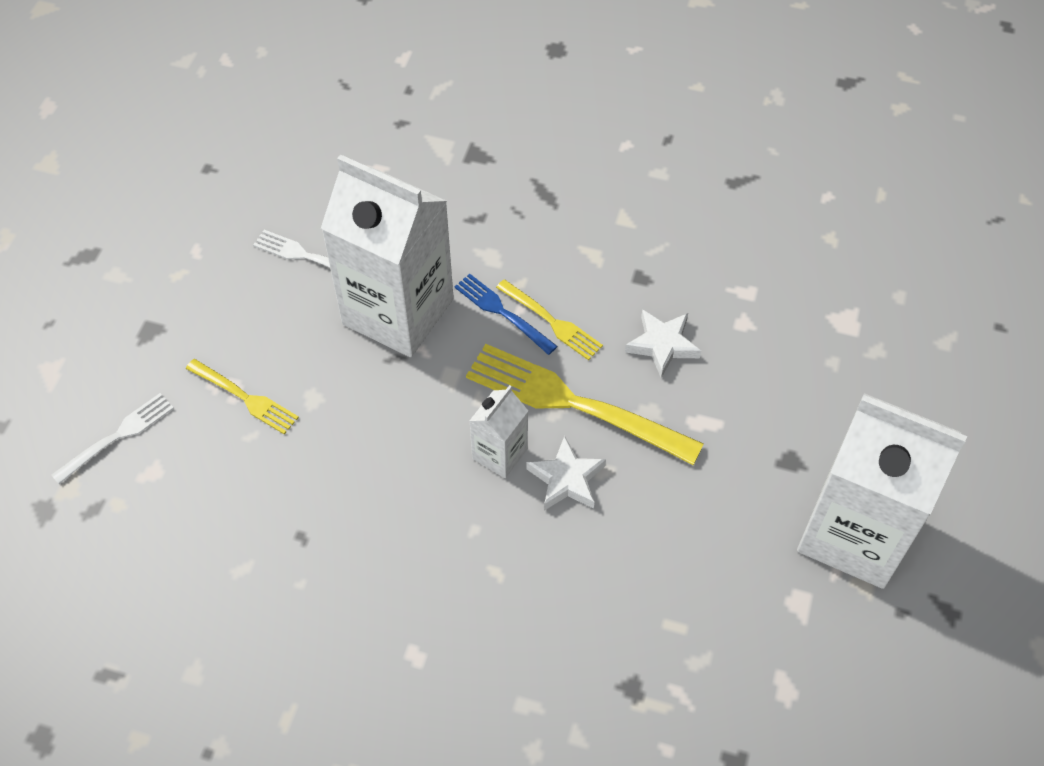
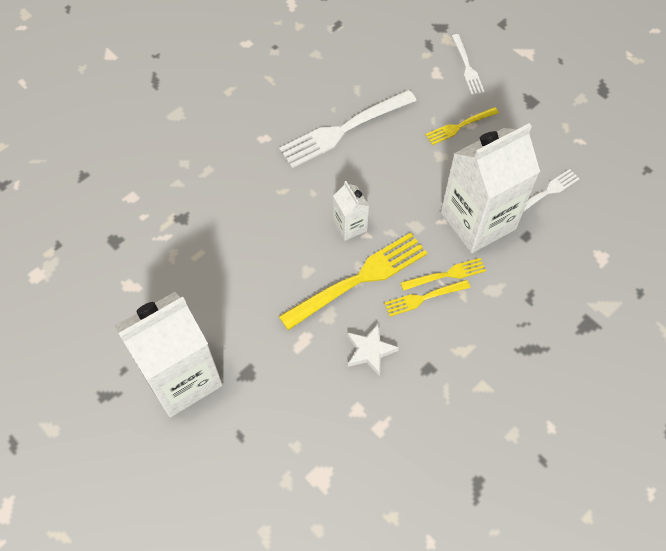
camera: 120 degrees right, 5 degrees up
(334, 546) = (344, 130): none -> white fork
(502, 312) = (446, 275): blue fork -> yellow fork
(566, 479) = (313, 250): white star -> none

